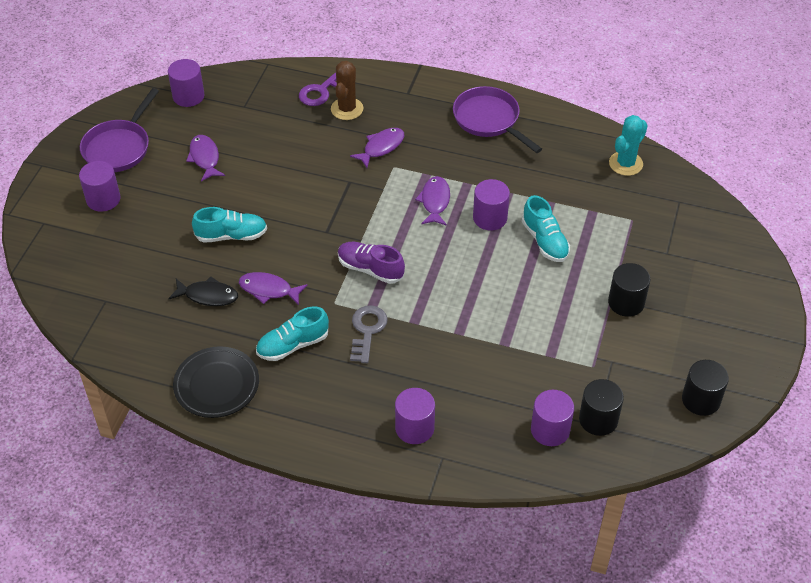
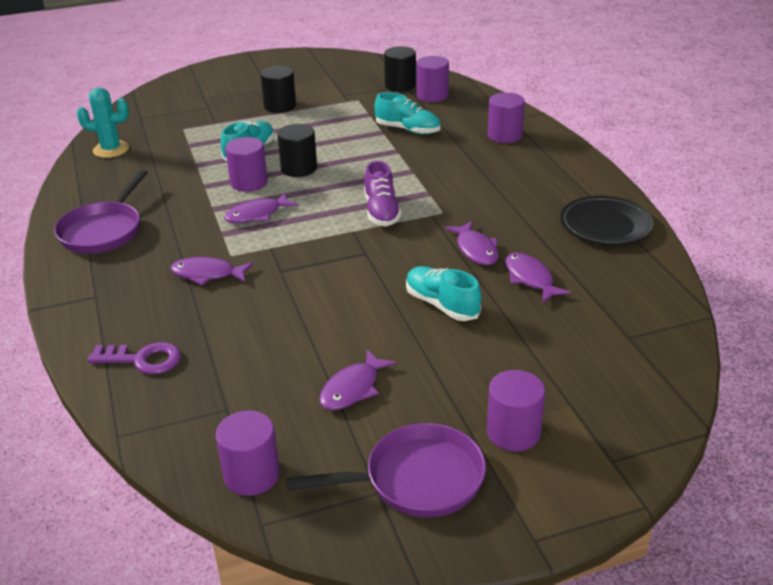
camera: 125 degrees left, 15 degrees down
(208, 296) = (530, 278): black fish -> purple fish
(293, 345) = (513, 211): turquoise shoe -> turquoise shoe (408, 130)
(347, 109) = (161, 325): brown cactus -> none
(367, 330) = (449, 186): grey key -> none
(701, 400) = (337, 64): black cylinder -> black cylinder (299, 168)

